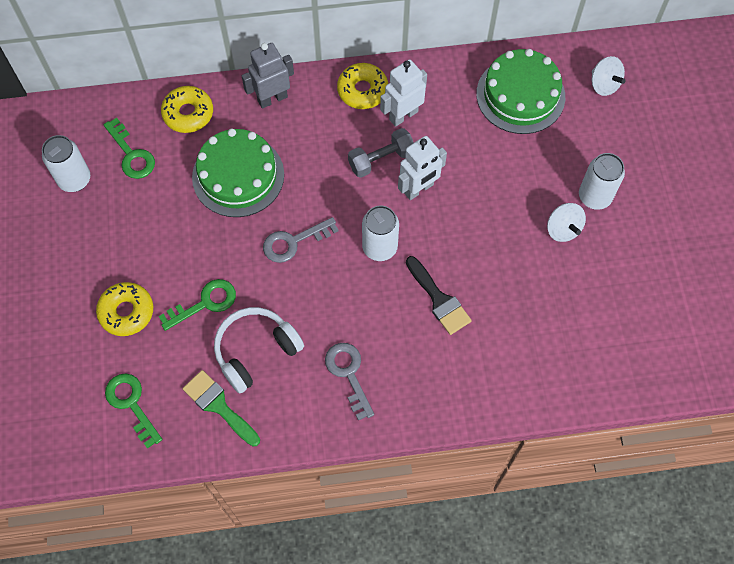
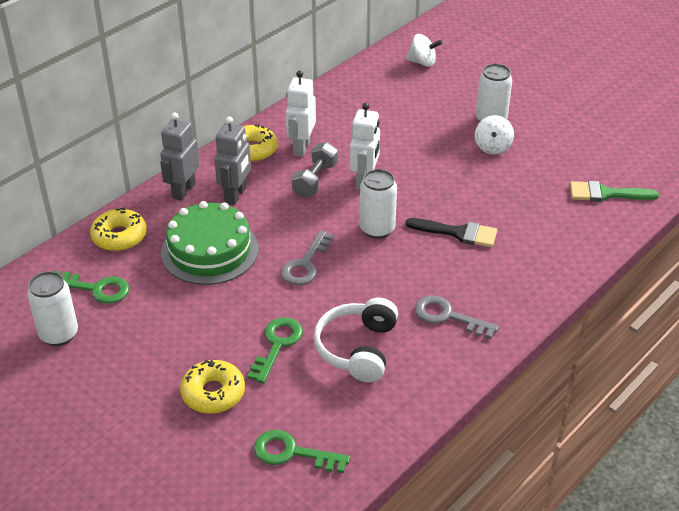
camera: 40 degrees left, 25 degrees down
(219, 406) = (370, 403): green brush -> green brush (606, 194)
(306, 132) = (236, 195): none -> grey robot
(520, 95) = (373, 95): green cake -> none
(563, 229) = (492, 147): white spinning top -> white spinning top turned 75 degrees clockwise

